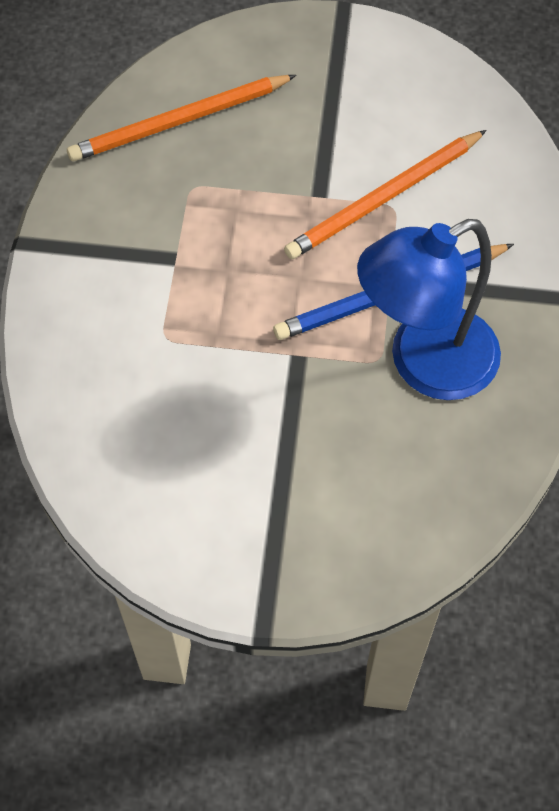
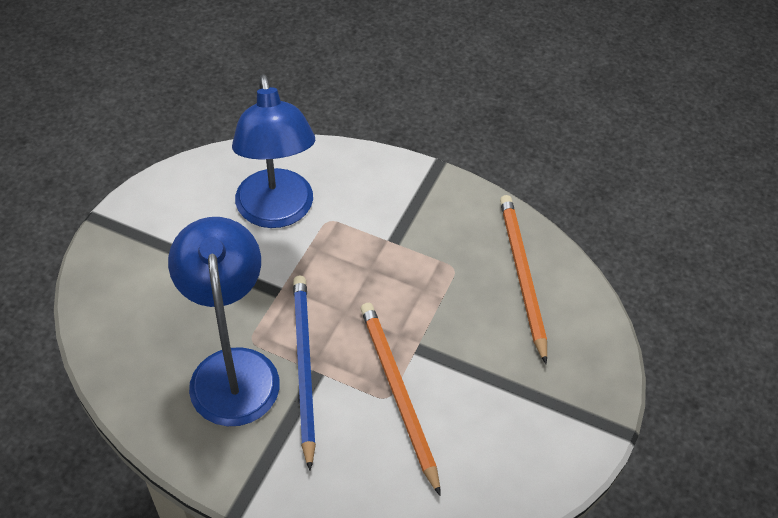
camera: 105 degrees right, 10 degrees down
(173, 400) = (277, 212): none -> blue lamp

